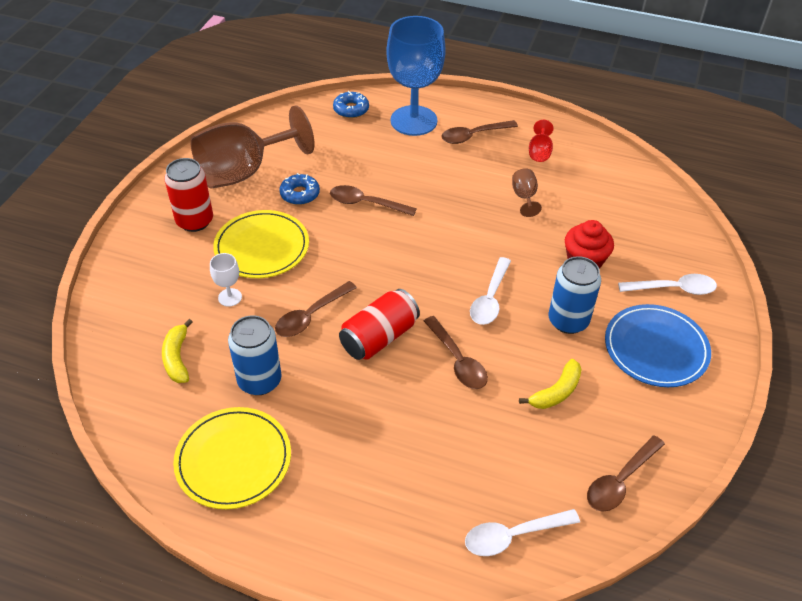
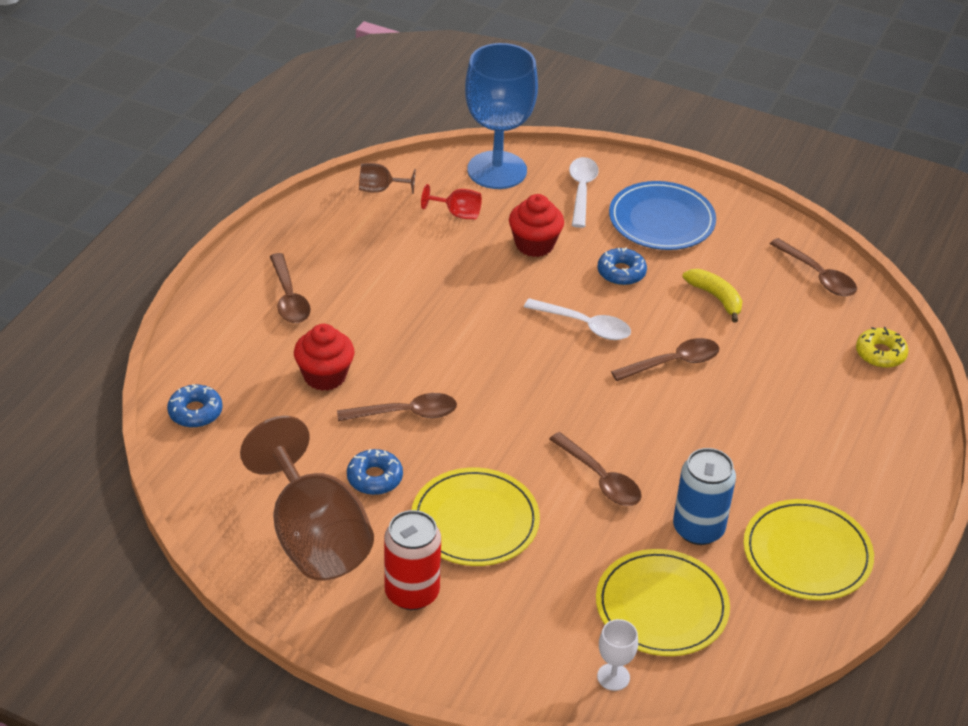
camera: 85 degrees left, 5 degrees down
(177, 358) = (661, 606): yellow banana -> yellow plate
(230, 297) = (563, 555): white goblet -> white goblet (613, 677)
(366, 203) = (406, 413): brown spoon -> brown spoon turned 120 degrees counterclockwise
(379, 337) = (637, 422): red can -> none
(396, 161) = (325, 376): none -> red cupcake
(413, 121) = (240, 350): blue goblet -> blue goblet (497, 170)
(513, 536) = (880, 354): white spoon -> yellow donut
(524, 197) = (419, 272): brown goblet -> brown goblet (380, 189)
(539, 152) = (337, 245): red goblet -> red goblet (457, 213)
(568, 321) = (621, 272): blue can -> blue donut

